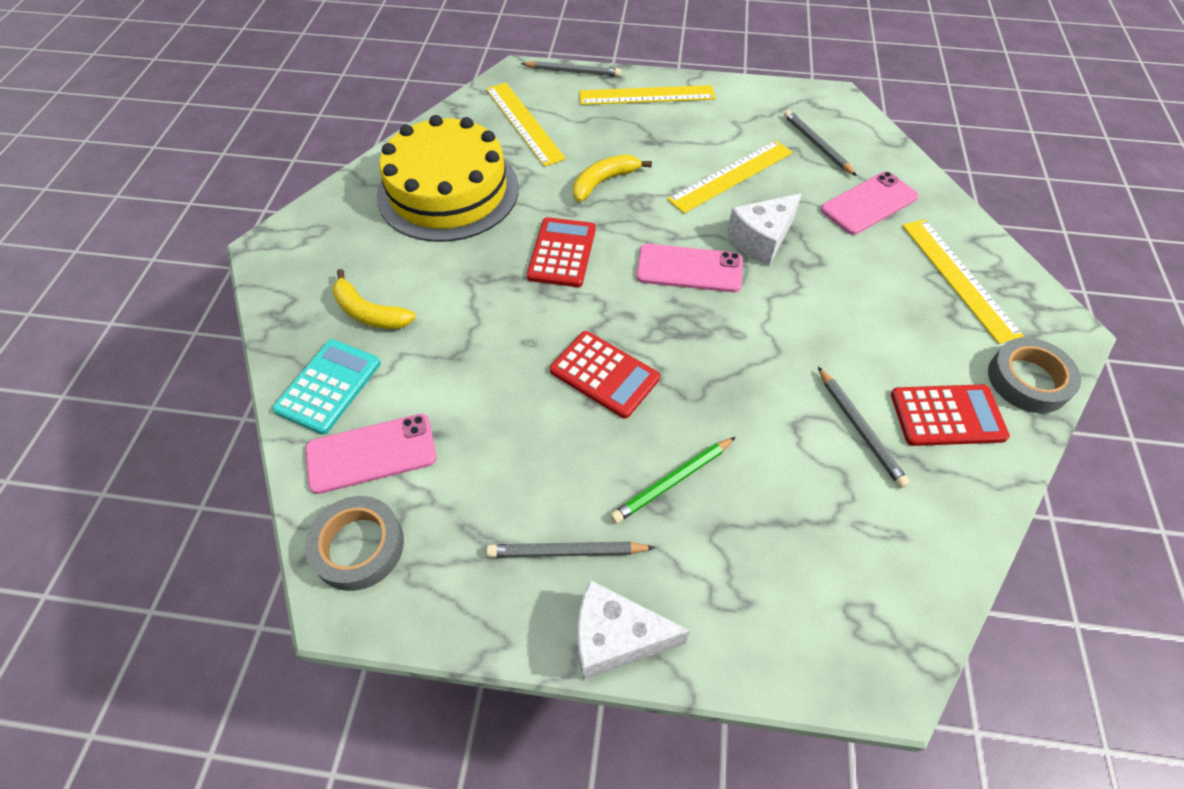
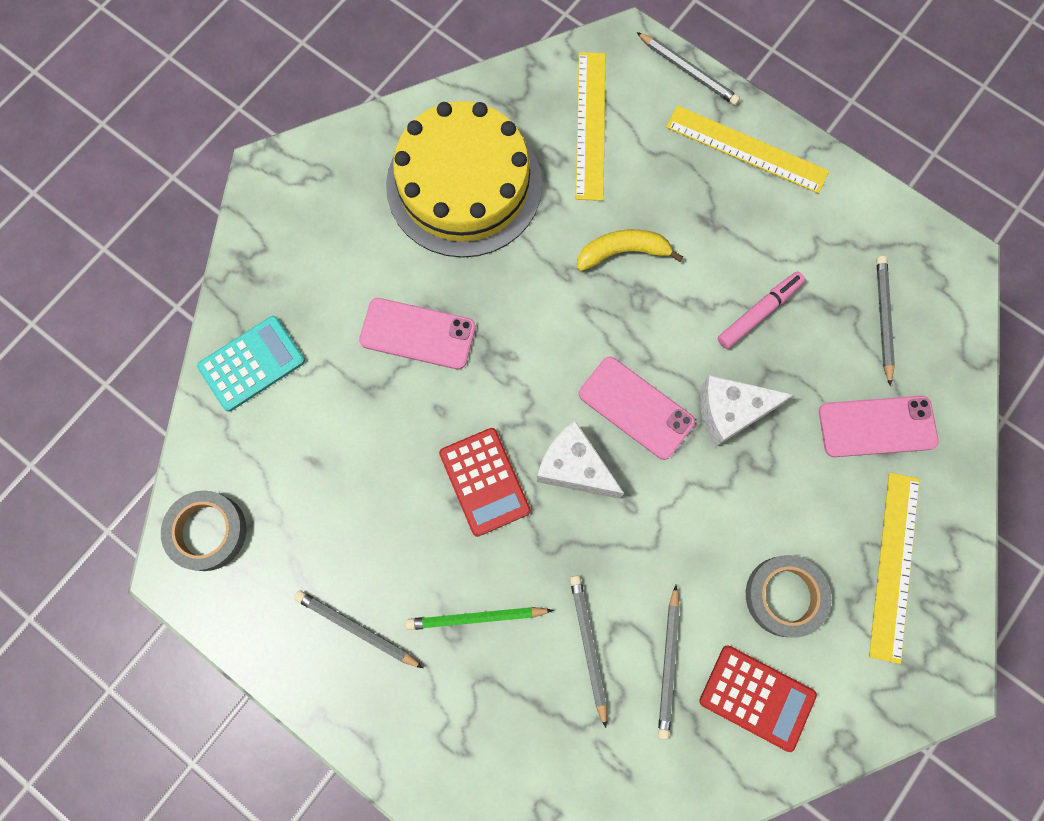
camera: 30 degrees right, 20 degrees up
(369, 312) = (321, 300): yellow banana -> none
(371, 453) = (255, 451): pink phone -> pink phone (418, 333)
(562, 253) = (528, 323): red calculator -> none
(615, 638) = (351, 719): white cheese -> white cheese (574, 467)
(731, 176) = (759, 313): yellow ruler -> pink marker
(785, 451) = (588, 646): none -> grey pencil
(1028, 380) = (863, 708): grey tape -> grey tape (785, 596)

